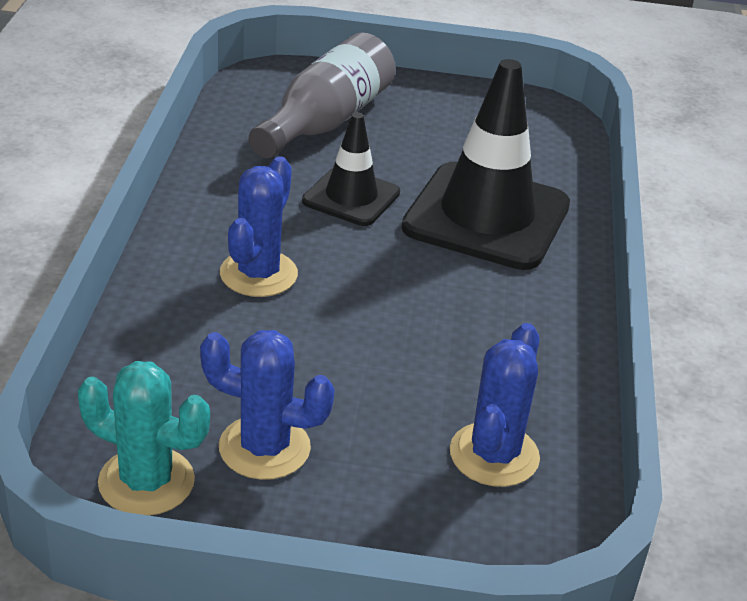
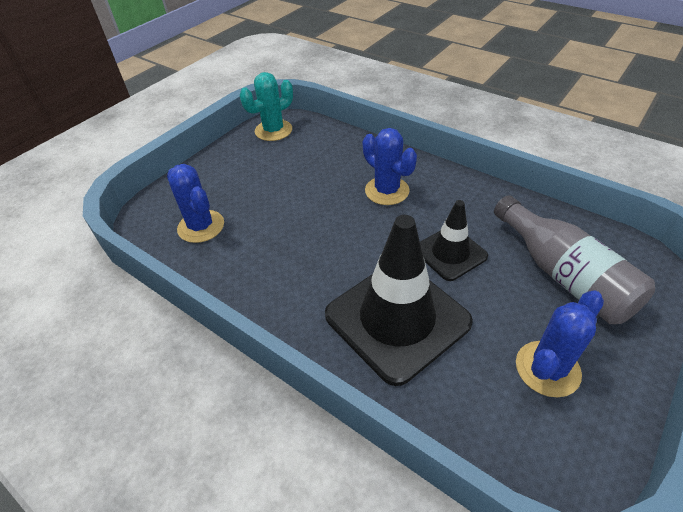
camera: 125 degrees right, 10 degrees up
(264, 448) = (266, 161): blue cactus -> blue cactus (547, 369)

